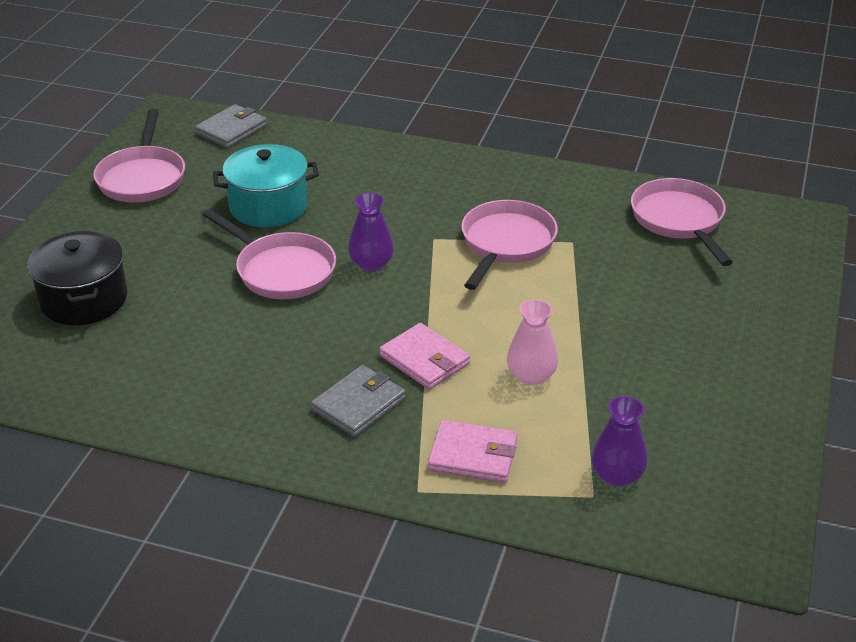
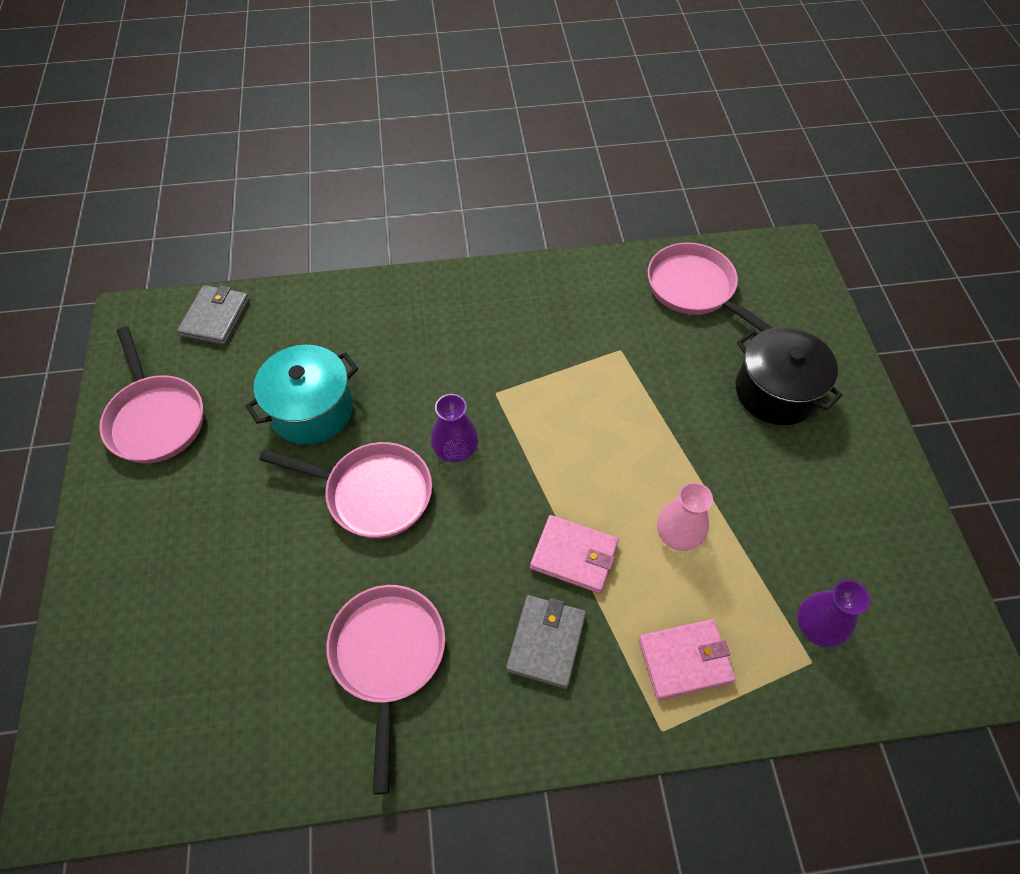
camera: 25 degrees left, 20 degrees up
(84, 299) = (186, 619): black pot -> black pot (776, 392)
(506, 244) = (564, 374): pink pan -> pink pan (388, 656)

